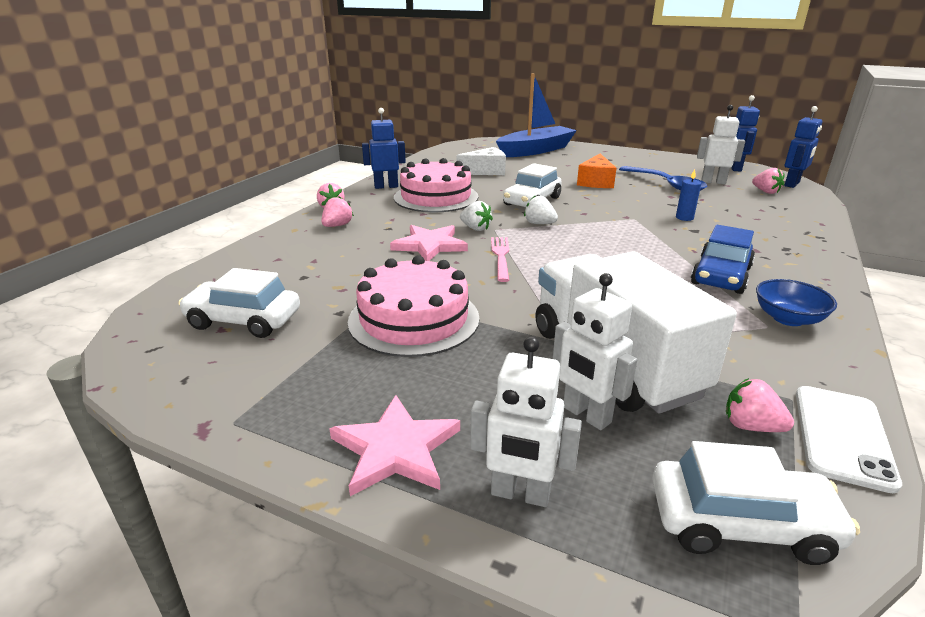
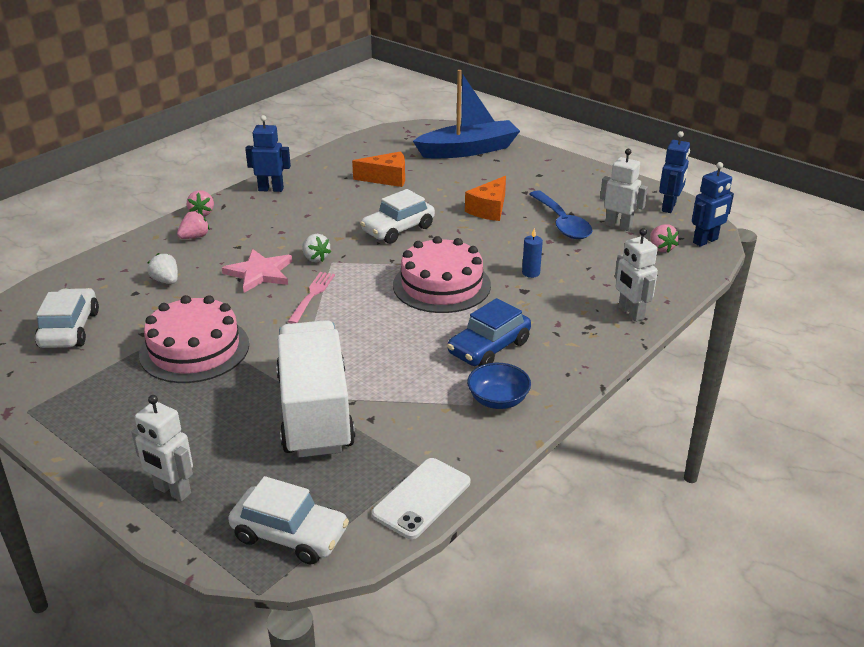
camera: 15 degrees right, 5 degrees up
(244, 320) = (70, 329): white car -> white car turned 60 degrees clockwise
(395, 449) = (116, 448): pink star -> none
(436, 197) = (309, 211): pink cake -> pink cake (441, 285)
(486, 171) = (387, 178): white cheese -> orange cheese
(539, 223) = (380, 260): white strawberry -> white strawberry (166, 281)
(586, 415) = (257, 449): white robot -> white robot (630, 313)
(750, 426) = (364, 479): pink strawberry -> none

